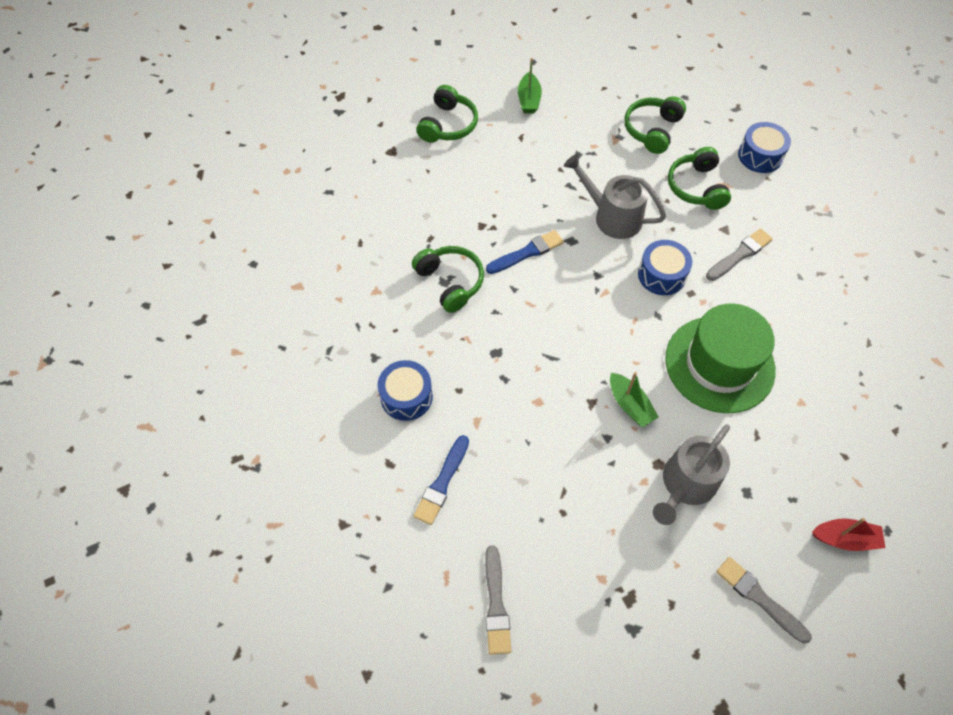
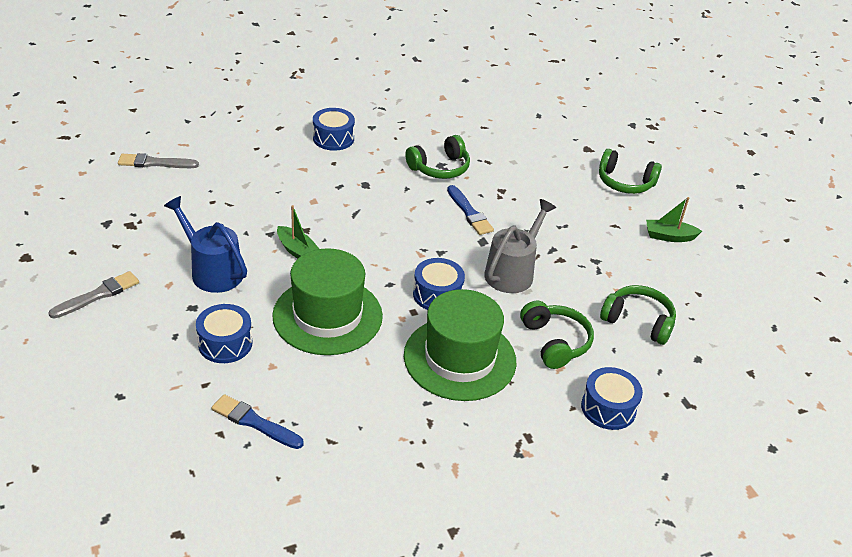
camera: 90 degrees right, 20 degrees down
(442, 482) = (256, 148): blue brush -> blue brush (255, 422)
(630, 405) = (297, 251): green boat -> green boat turned 105 degrees counterclockwise
(685, 485) = (212, 271): grey watering can -> blue watering can
(696, 187) = (555, 342): green headphones -> green headphones turned 75 degrees clockwise
(739, 254) = (459, 358): grey brush -> green hat
(787, 449) = (225, 343): none -> blue drum
(845, 538) = (125, 362): red boat -> none

